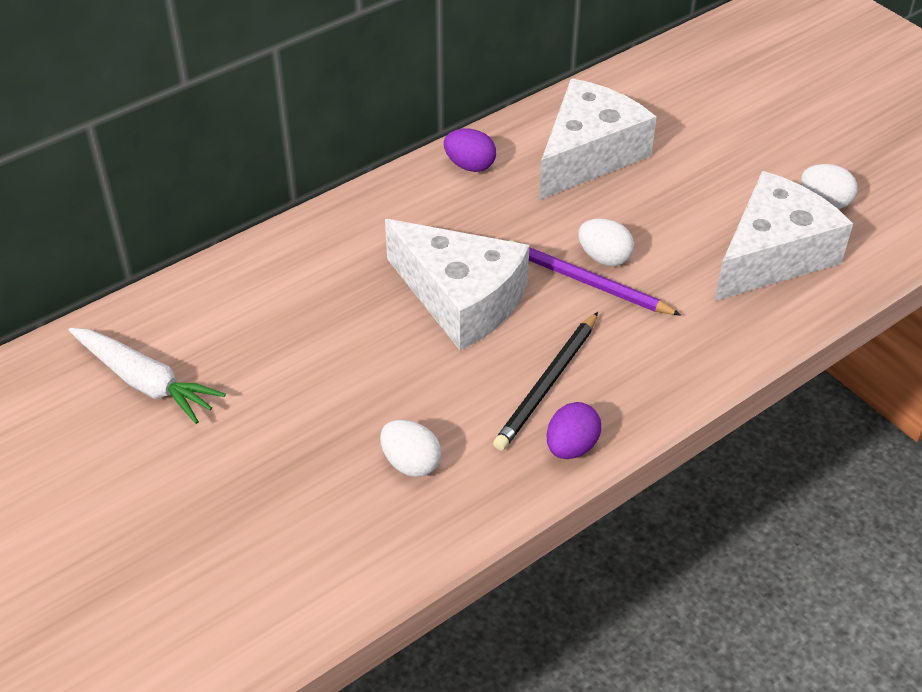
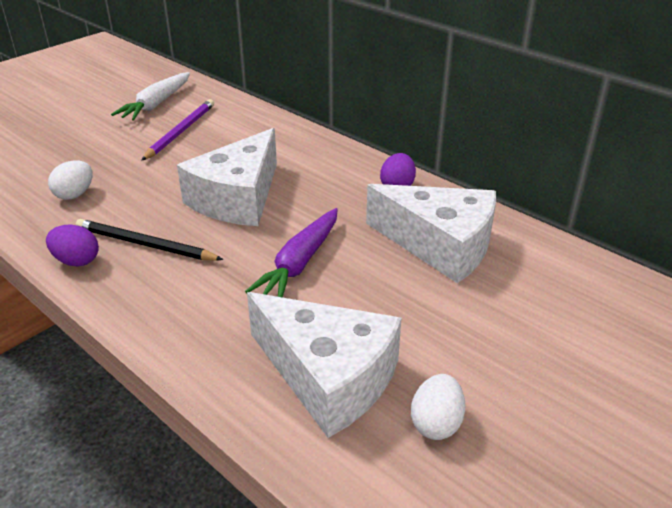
camera: 80 degrees right, 10 degrees down
(587, 282) = (266, 256): purple pencil -> purple pencil (180, 132)
(604, 258) = (299, 263): white egg -> purple carrot

